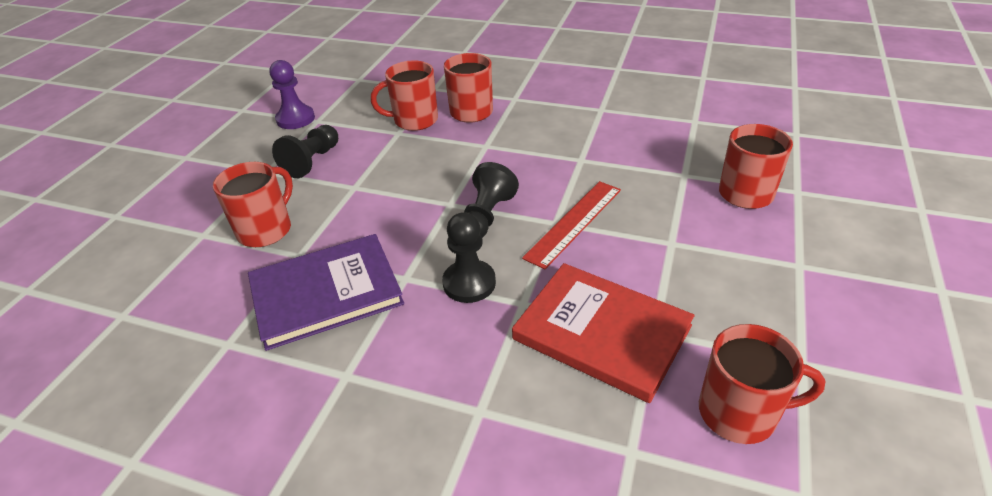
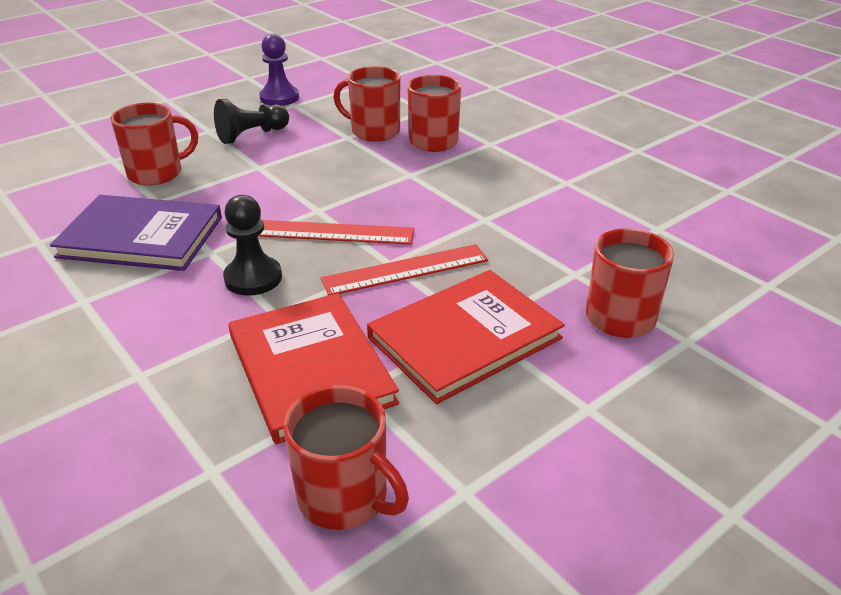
camera: 30 degrees right, 5 degrees down
(486, 216) = (335, 232): black pawn -> red ruler
(673, 254) = (464, 338): none -> red book

